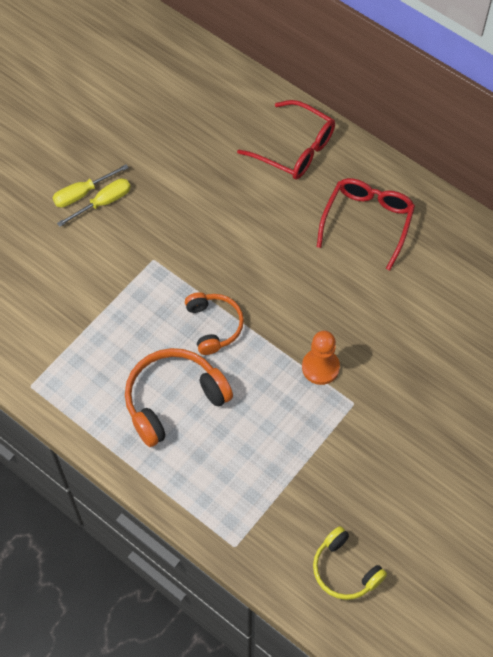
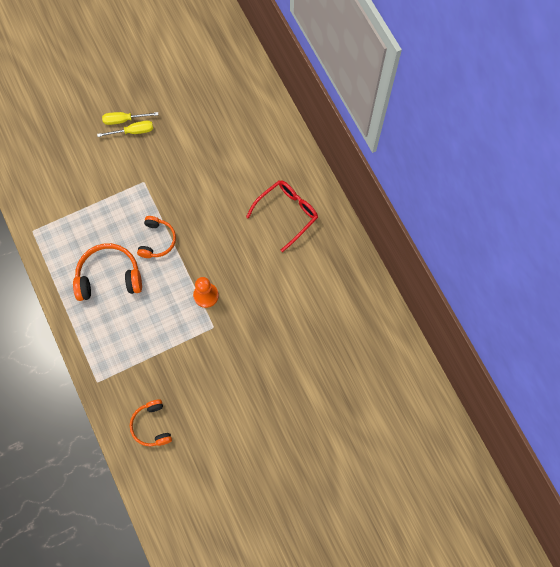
camera: 25 degrees right, 10 degrees up
(295, 149) = (269, 145): red glasses -> none
(344, 570) = (151, 425): yellow headphones -> orange headphones

